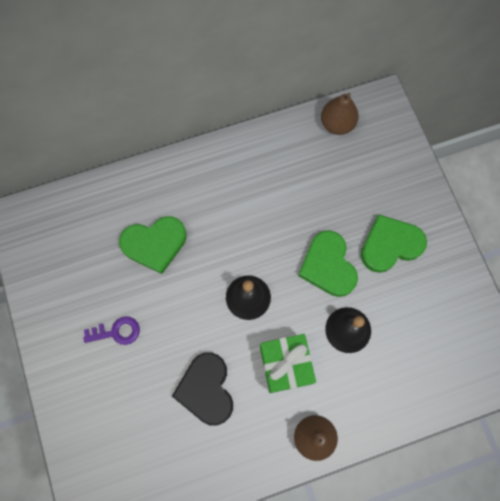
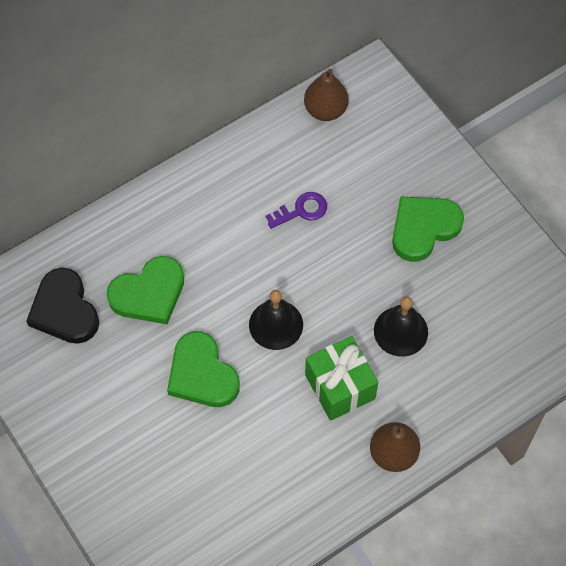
camera: 15 degrees left, 10 degrees down
(116, 332) = (132, 400): purple key -> purple key (301, 210)
(206, 389) = (256, 435): black heart -> black heart (64, 310)
(328, 266) = (358, 268): green heart -> green heart (202, 374)

